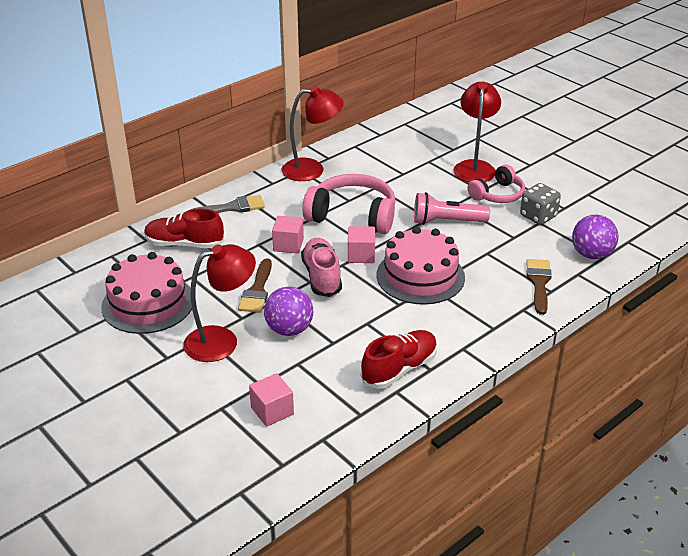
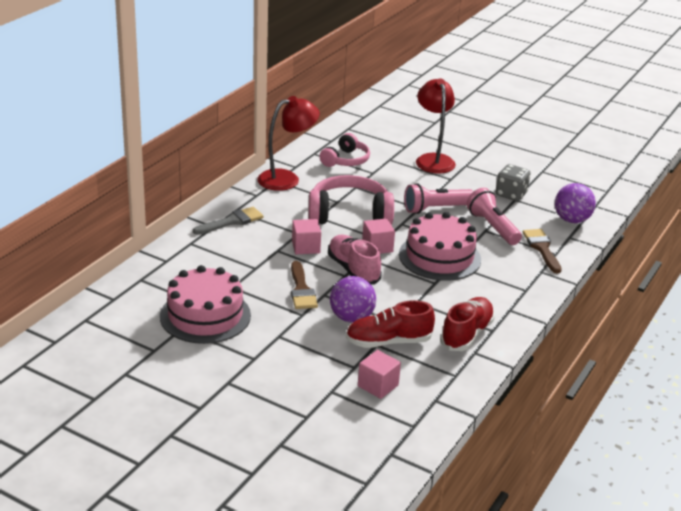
camera: 20 degrees left, 5 degrees down
(184, 244) = (206, 259): red shoe -> red shoe (388, 342)
(222, 340) = (296, 336): red lamp -> none
(497, 195) = (466, 181): pink headphones -> pink headphones (345, 160)
(497, 250) = (492, 227): none -> pink flashlight

